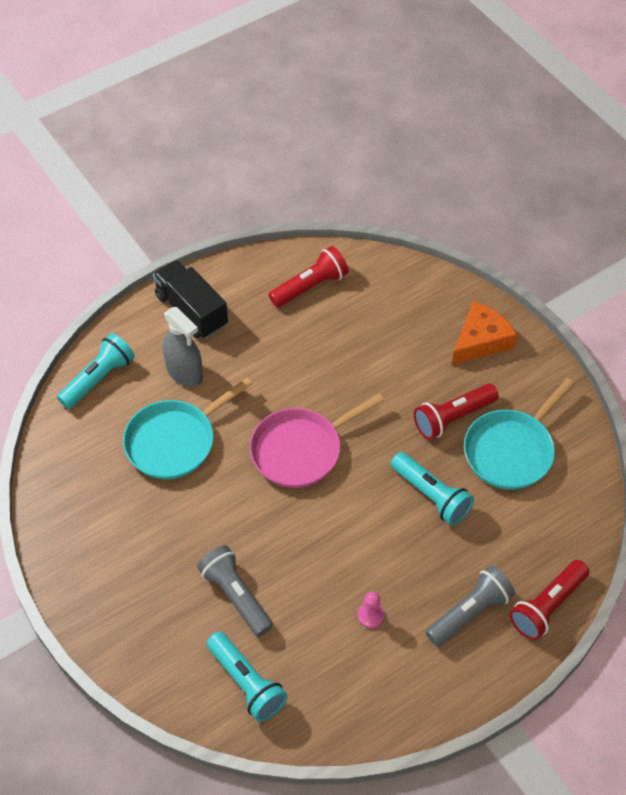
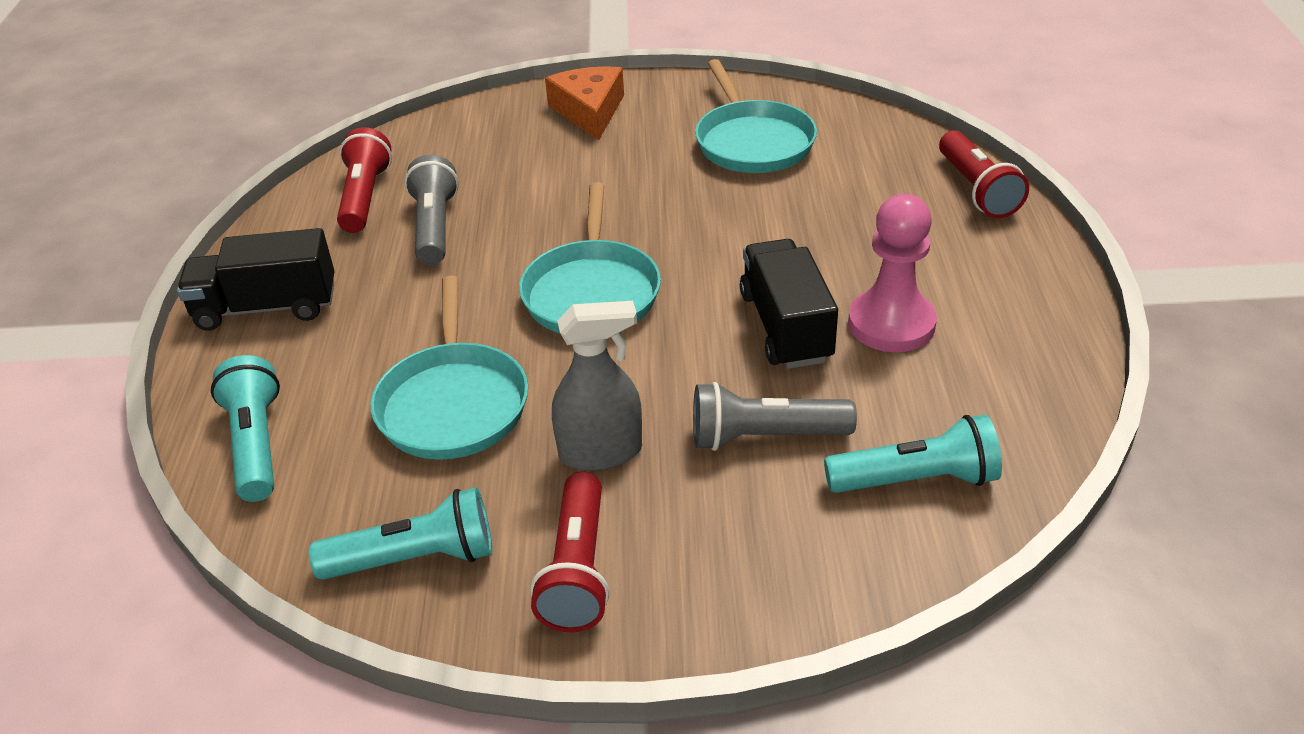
camera: 55 degrees left, 15 degrees down
(184, 372) = (354, 351): grey spray bottle -> grey spray bottle (601, 452)
(300, 450) = (592, 292): pink pan -> turquoise pan
(332, 562) = (786, 327): none -> black truck
(370, 615) = (891, 324): pink pawn -> pink pawn, size x2.14
(431, 495) = (759, 215): turquoise flashlight -> turquoise flashlight (415, 558)
(453, 418) = (669, 164): red flashlight -> red flashlight (578, 570)
(469, 612) = (945, 245): grey flashlight -> grey flashlight (434, 227)

